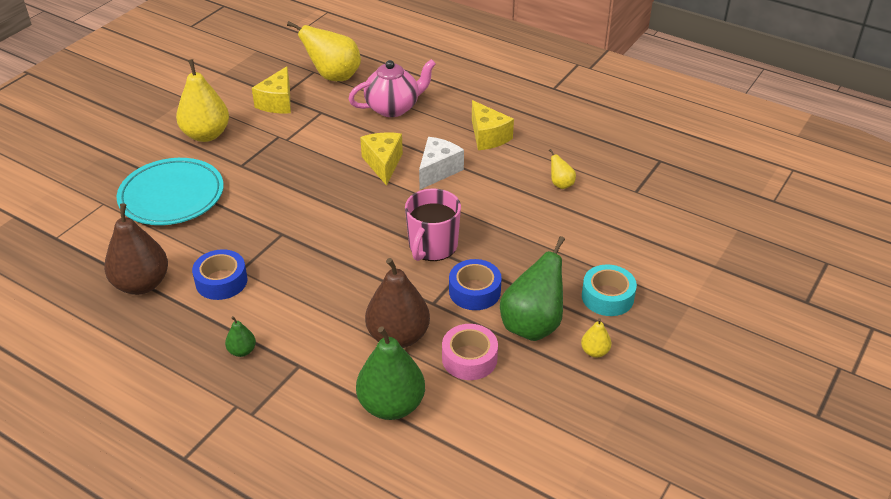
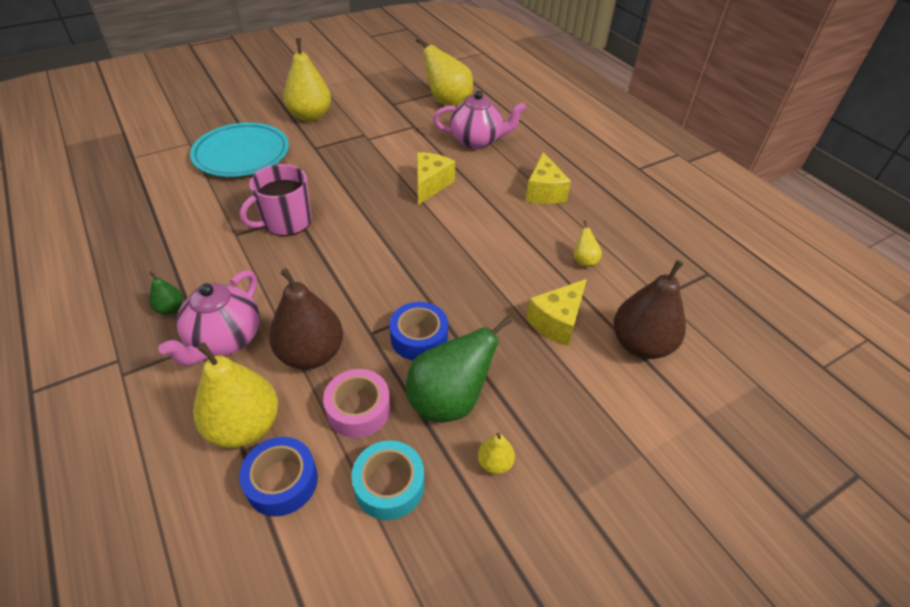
camera: 25 degrees right, 5 degrees up
(142, 284) = (153, 217): brown pear -> brown pear (641, 344)
(221, 281) = (213, 238): blue tape -> blue tape (282, 481)
(277, 102) = (386, 108): yellow cheese -> yellow cheese (557, 322)
(316, 355) = (225, 340): none -> pink teapot
(391, 405) = (245, 426): green pear -> yellow pear
(432, 246) = (414, 276): pink mug -> pink mug (286, 222)
(438, 170) = (474, 207): white cheese -> none
(607, 297) = (553, 403): turquoise tape -> turquoise tape (389, 485)

